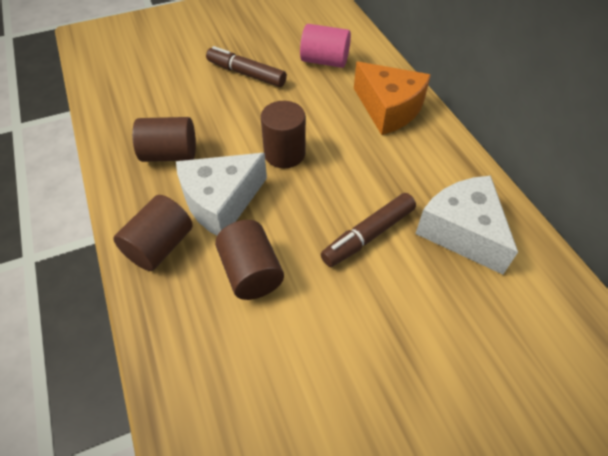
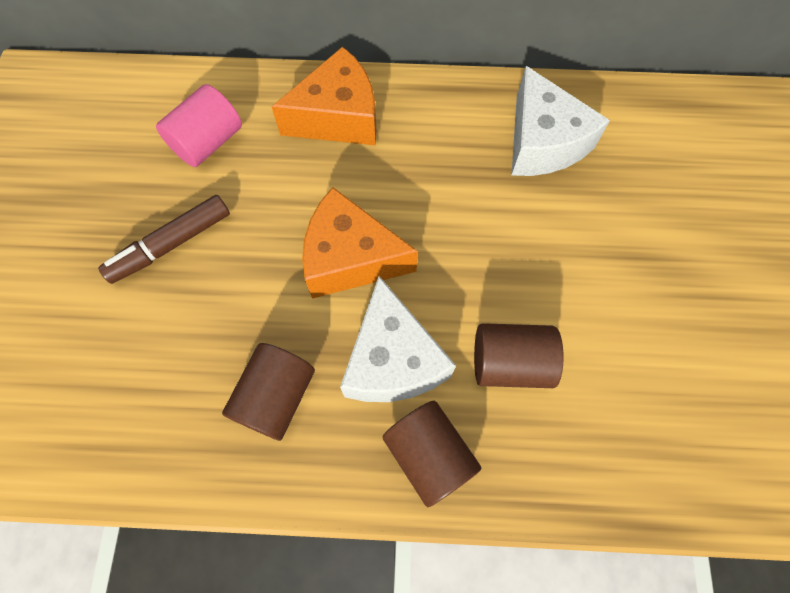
camera: 65 degrees left, 15 degrees up
(284, 154) = (350, 258): brown cylinder -> orange cheese
(368, 235) = (510, 226): brown marker -> none
(462, 232) = (542, 142): white cheese -> white cheese turned 105 degrees counterclockwise

